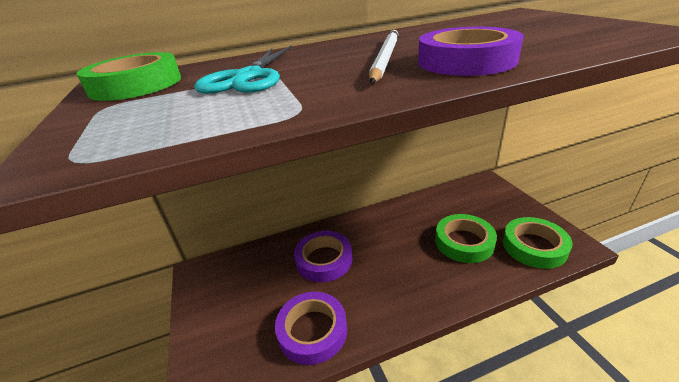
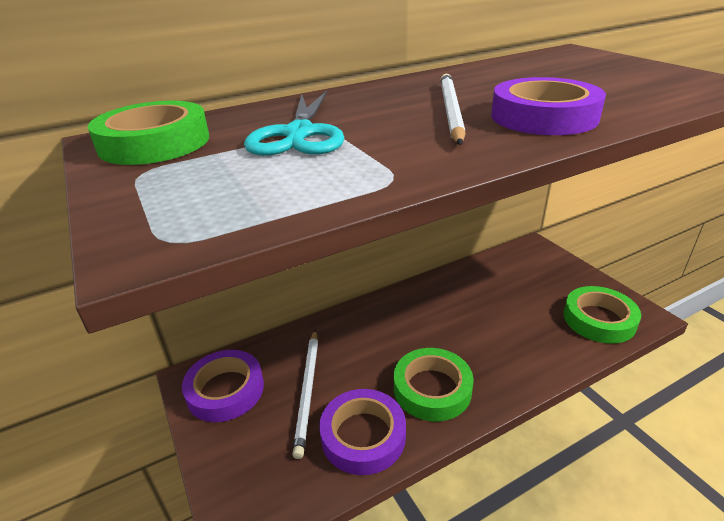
camera: 10 degrees left, 0 degrees up
(278, 289) = (308, 391): none -> white pencil
(324, 260) = (357, 351): purple tape -> purple tape (225, 390)
(464, 242) = (520, 319): green tape -> green tape (432, 389)

